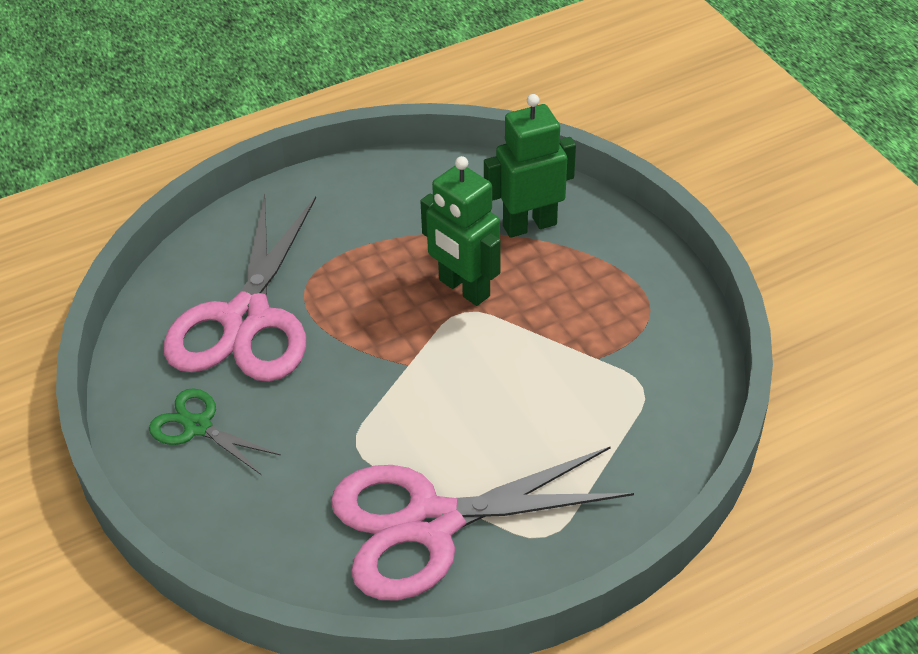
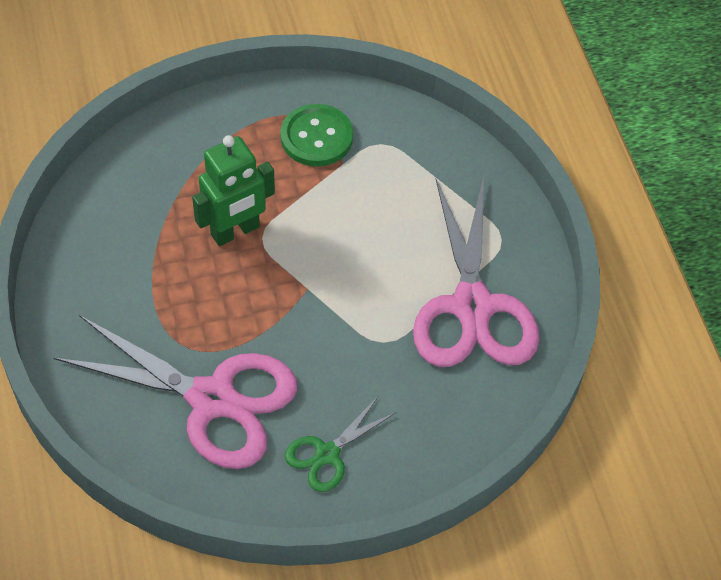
camera: 80 degrees left, 10 degrees up
(529, 225) = (177, 168): green robot -> none
(624, 326) = (316, 137): none -> green button

